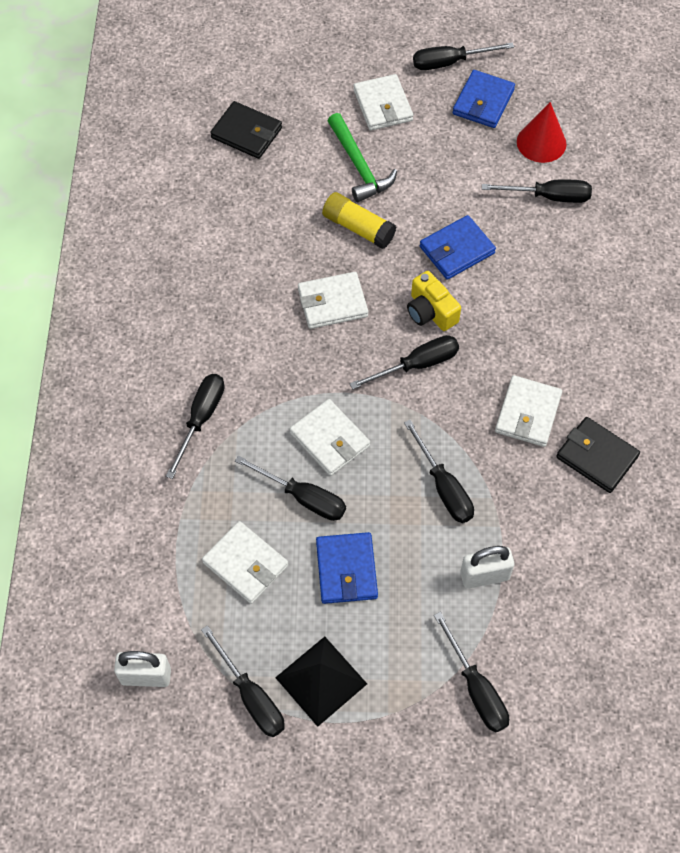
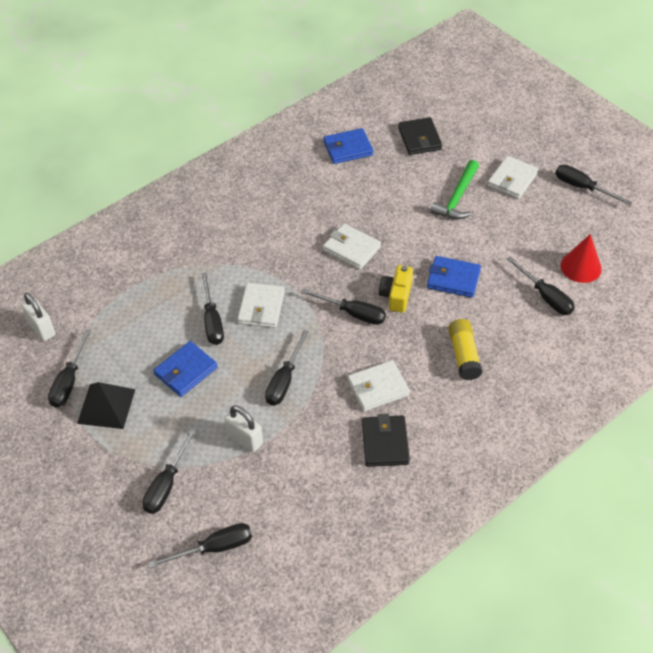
camera: 50 degrees right, 10 degrees down
(201, 419) = (216, 245): black screwdriver -> black screwdriver (214, 548)
(245, 564) = (147, 324): white wallet -> none
(358, 228) = (415, 226): yellow glue stick -> yellow glue stick (464, 355)
(483, 102) = (574, 221): blue wallet -> blue wallet (348, 148)

